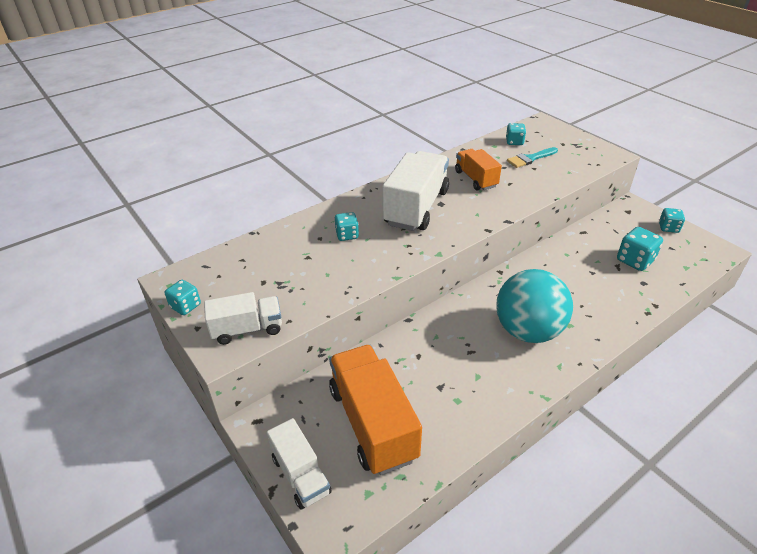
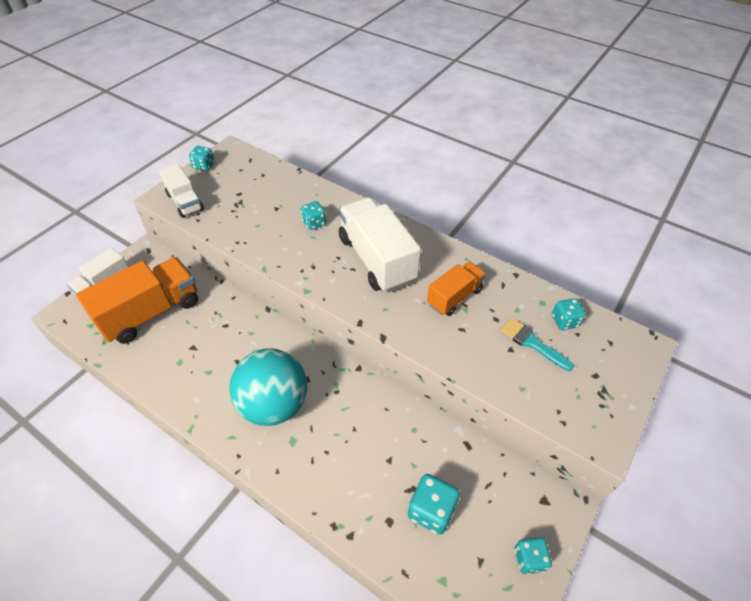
camera: 70 degrees right, 10 degrees up
(416, 207) = (376, 259): white truck -> white truck turned 120 degrees counterclockwise

